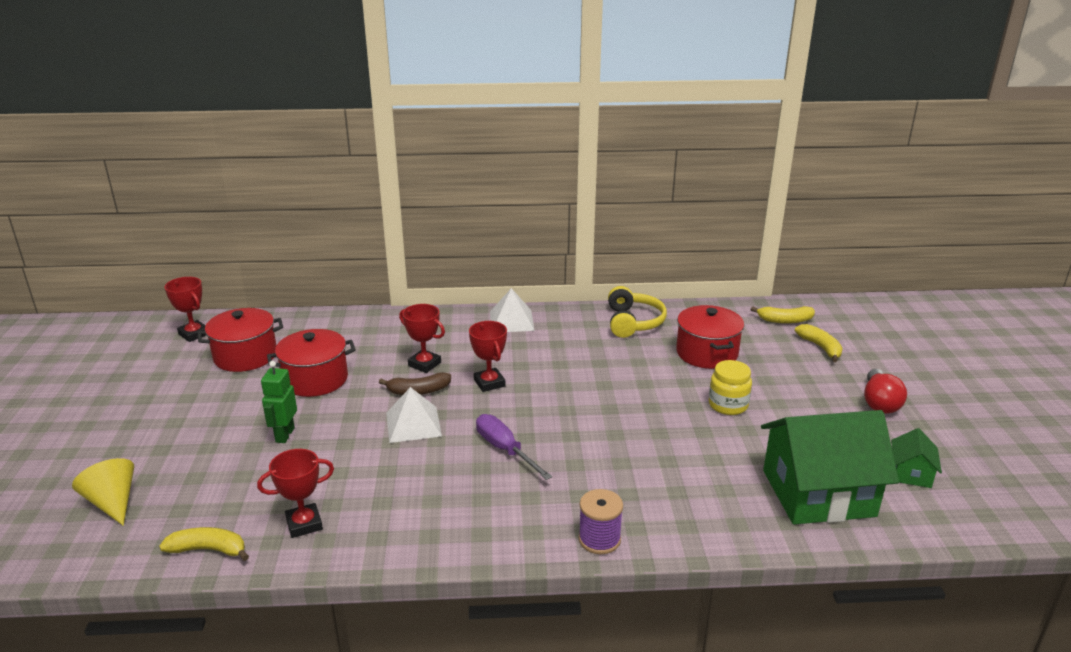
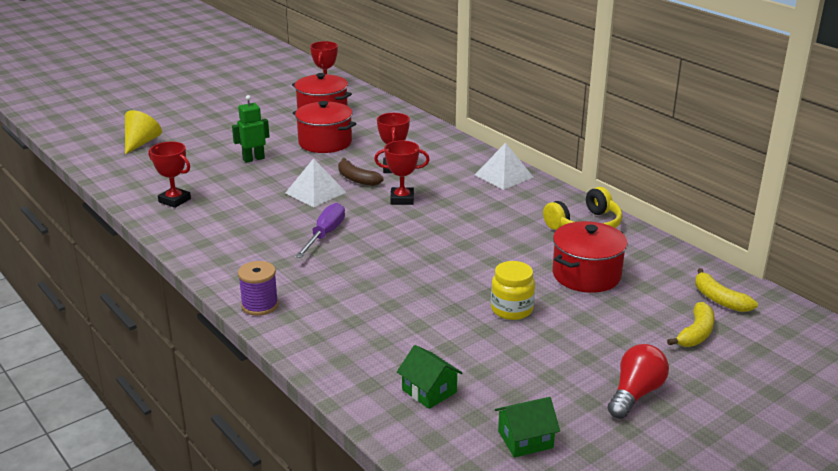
camera: 55 degrees right, 0 degrees up
(209, 550) = (126, 184): yellow banana -> none
(489, 383) = (402, 199): red trophy -> red trophy turned 60 degrees clockwise
(818, 493) = (429, 391): green house -> green house, size x0.44
(879, 402) = (635, 394): red light bulb -> red light bulb turned 150 degrees clockwise

